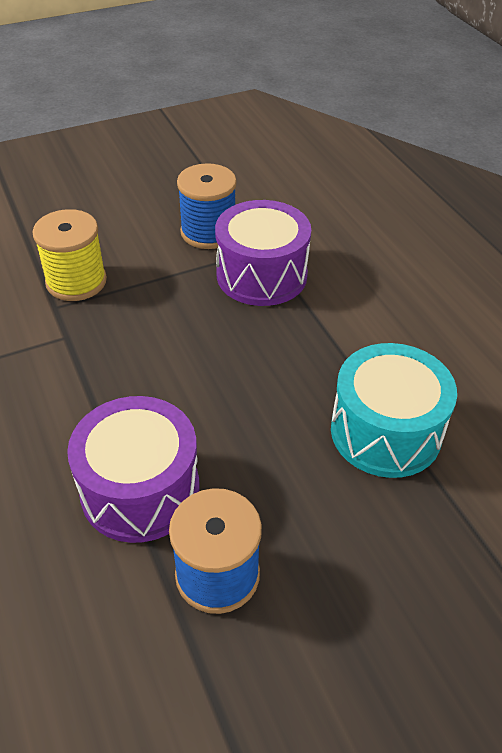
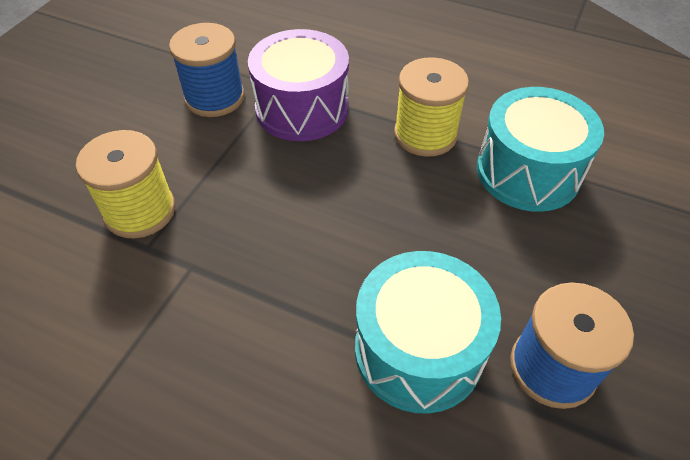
camera: 40 degrees left, 5 degrees up
(140, 490) = (418, 350): purple drum -> turquoise drum
(334, 350) = (425, 134): none -> yellow spool

